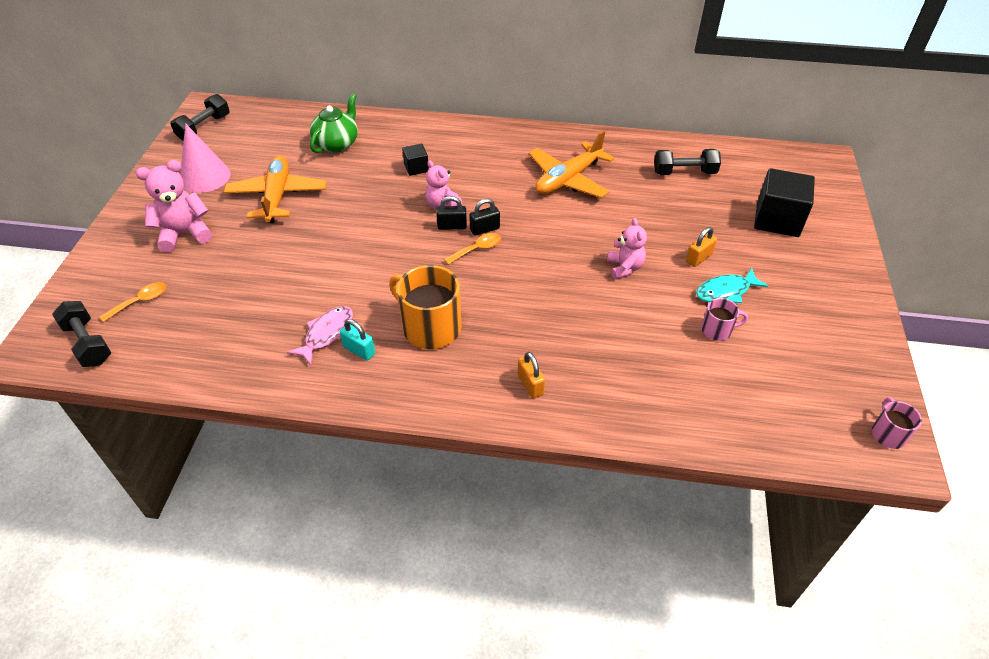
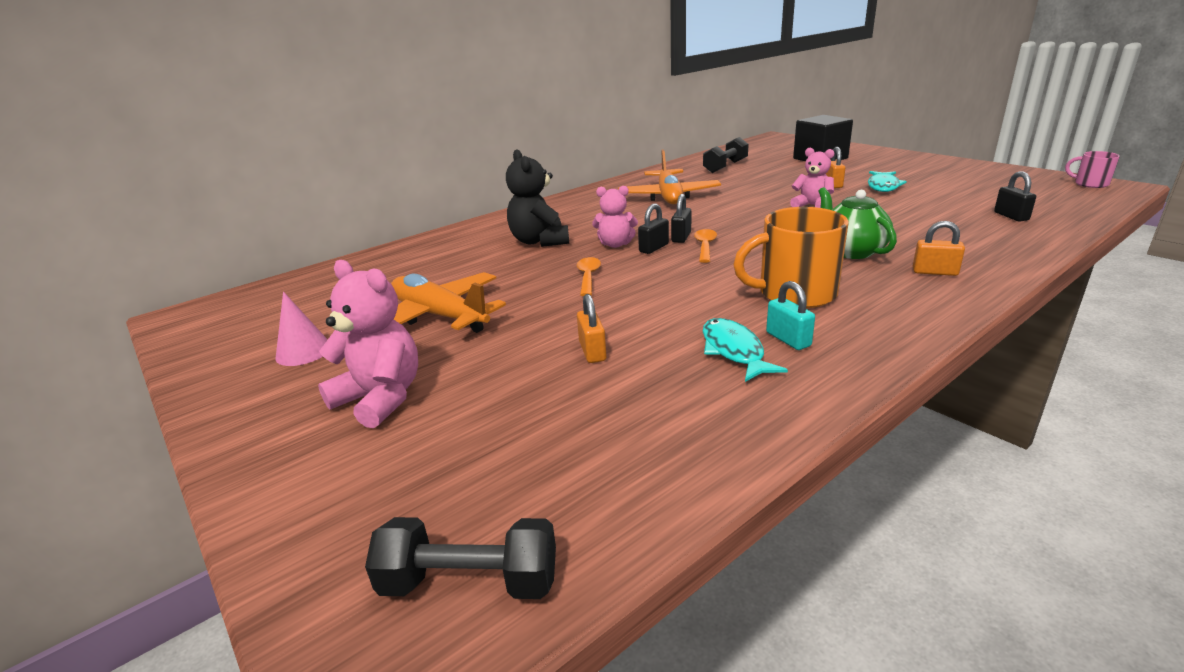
camera: 45 degrees left, 20 degrees down
(140, 301) = (456, 483): orange spoon -> orange spoon (588, 277)
(184, 234) = (381, 398): pink teddy bear -> pink teddy bear turned 105 degrees clockwise
(204, 127) = (214, 327): black dumbbell -> none
(205, 177) = (303, 351): pink cone -> pink cone, size x0.65
(283, 278) = (592, 351): none -> orange padlock
(326, 334) = (734, 351): pink fish -> turquoise fish
(337, 144) = (424, 264): green teapot -> green teapot (850, 251)
(359, 350) = (788, 339): turquoise padlock -> turquoise padlock turned 75 degrees clockwise
(416, 168) = (539, 241): black cube -> black teddy bear
(714, 397) = (1011, 216): none -> black padlock
(717, 330) = (927, 198): pink mug -> none

